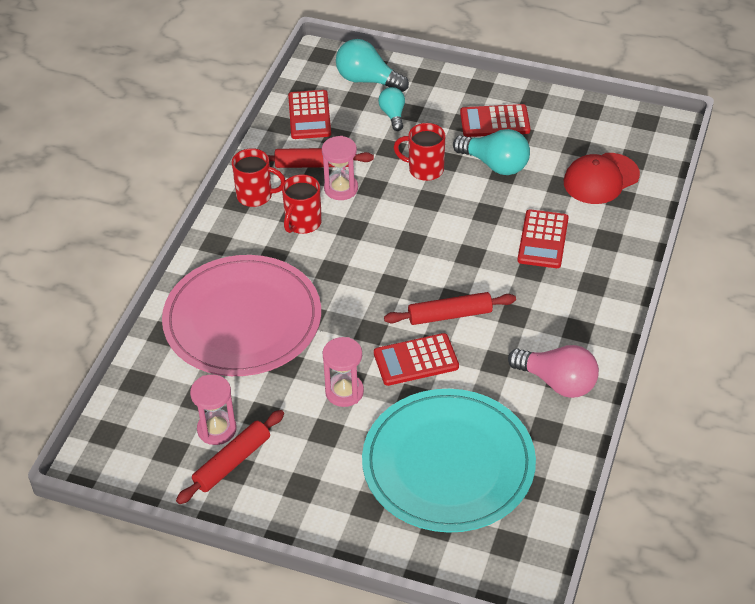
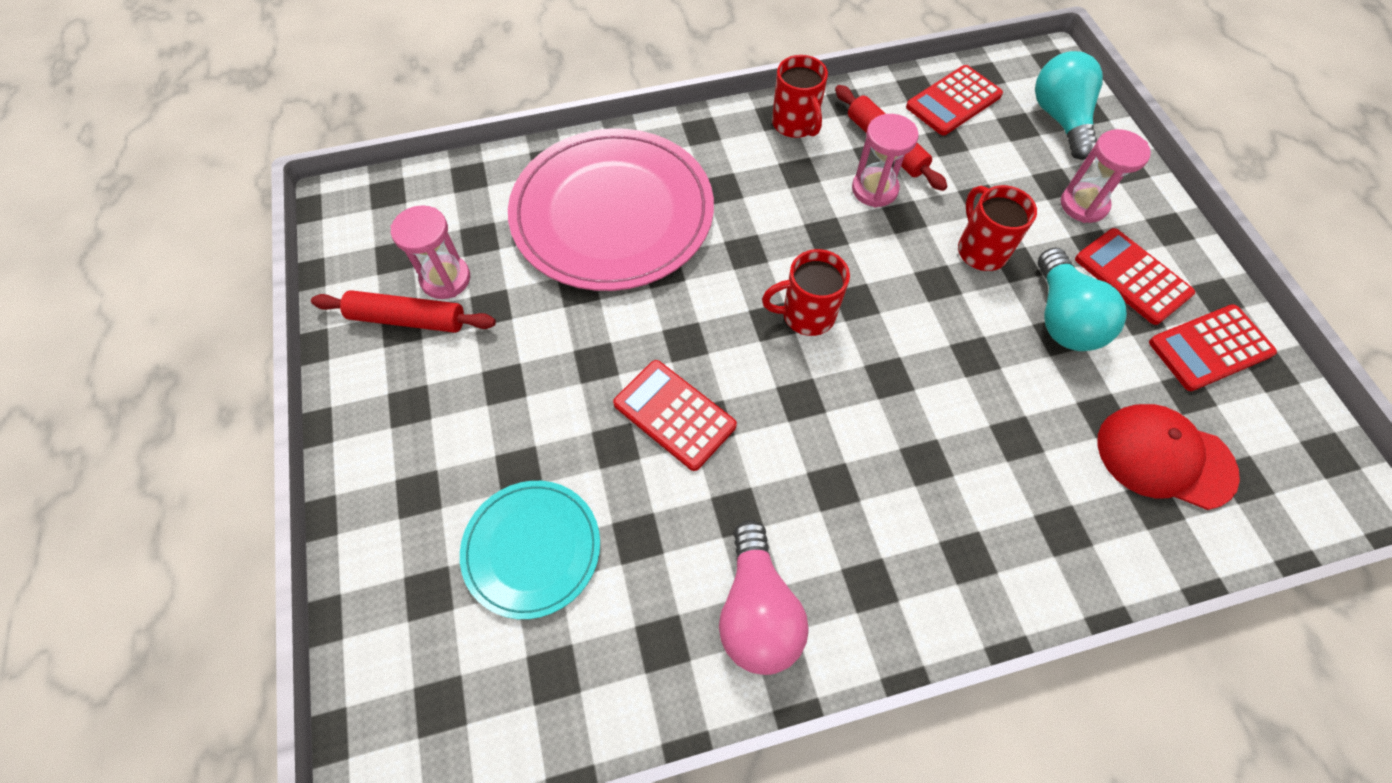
camera: 55 degrees right, 15 degrees up
(302, 223) = (792, 185): red mug -> red mug (806, 315)
(344, 392) = (575, 367): pink hourglass -> pink hourglass (1083, 205)
(393, 115) = (1033, 172): turquoise light bulb -> none
(448, 464) = (532, 549): turquoise plate -> turquoise plate, size x0.54
(450, 315) = (774, 410): red rolling pin -> none
(543, 239) = (989, 447): red calculator -> red calculator (1210, 348)

